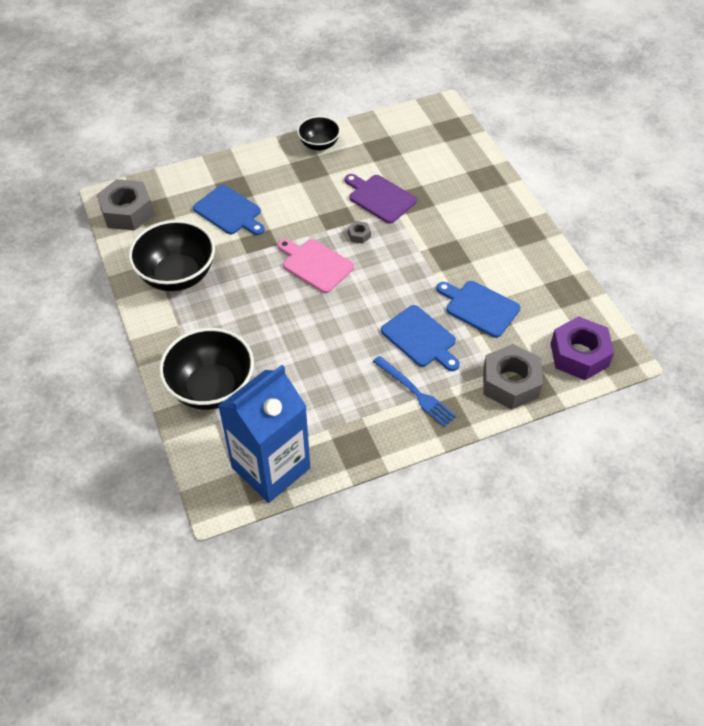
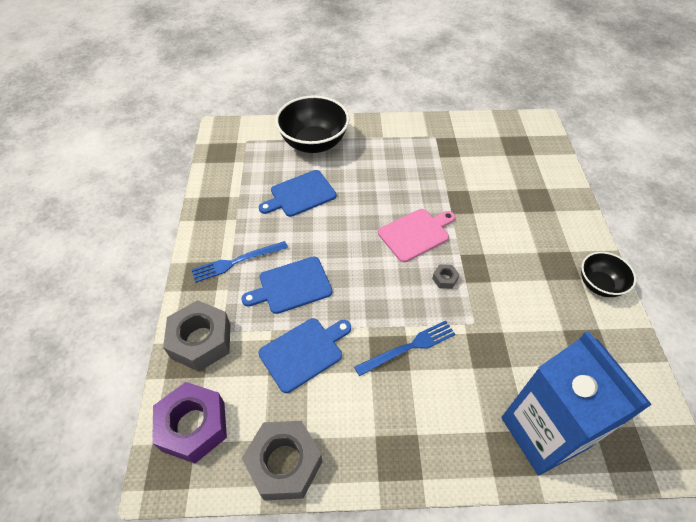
camera: 110 degrees right, 0 degrees up
(127, 212) = (519, 129): grey nut -> grey nut (284, 463)
(177, 275) = (435, 145): black bowl -> none
(229, 211) = (504, 190): blue cutting board -> blue cutting board (300, 194)
(271, 468) = (228, 158): blue carton -> blue carton (543, 432)
(380, 198) = (497, 315): purple cutting board -> none
(438, 244) = (409, 347): none -> blue fork

